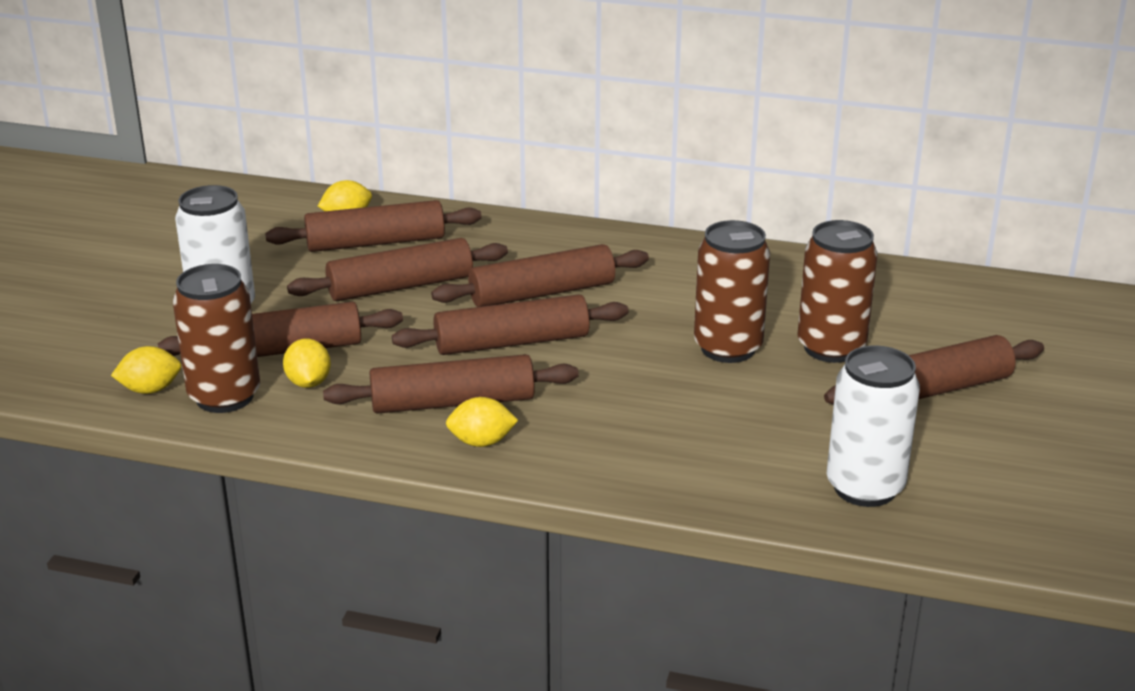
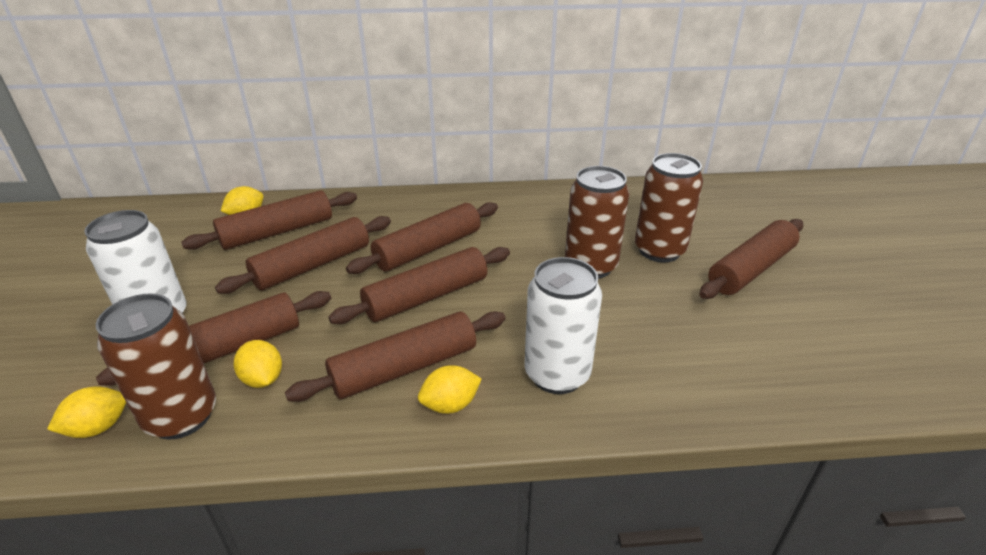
camera: 20 degrees left, 5 degrees up
(865, 488) = (777, 368): white can -> white can (557, 374)

